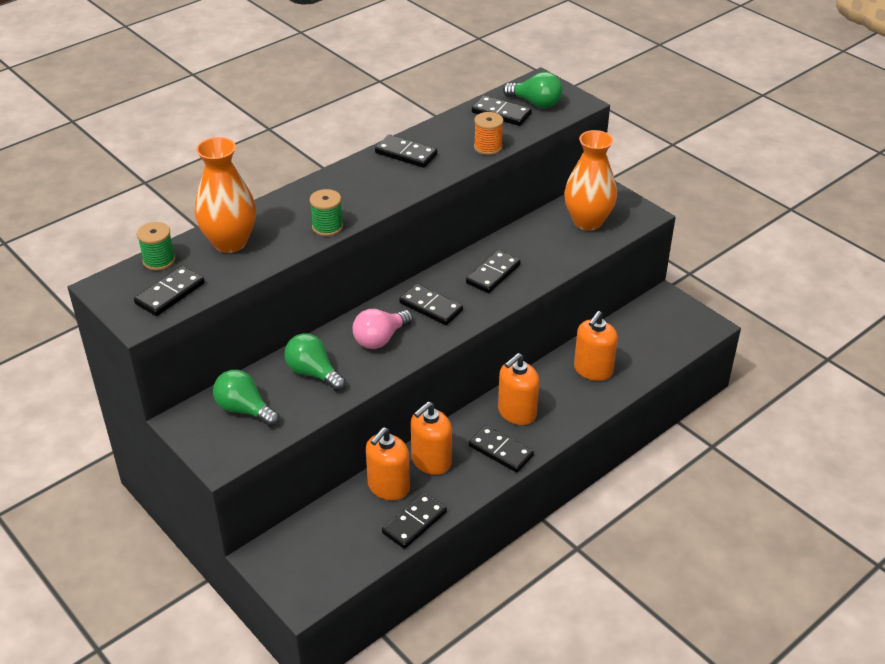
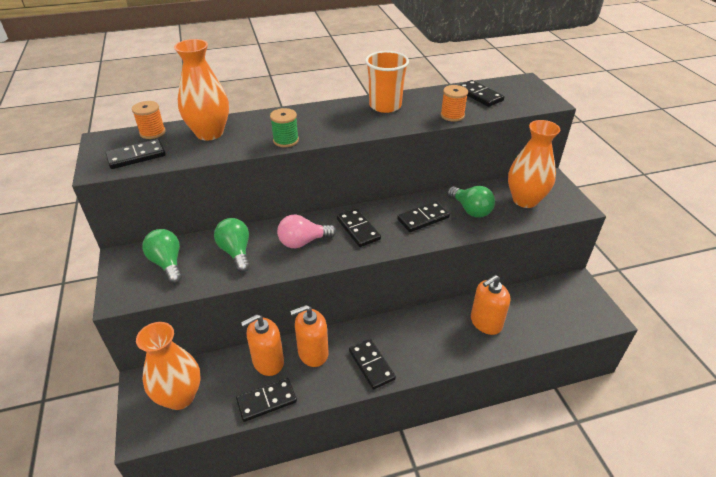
camera: 25 degrees right, 0 degrees up
(159, 260) = (152, 132): green spool -> orange spool
(317, 553) = (180, 396): none -> orange vase
(406, 154) = (385, 106): black domino -> orange cup
(517, 412) = (403, 337): orange soap dispenser -> none
(536, 103) = (512, 94): green light bulb -> green light bulb (470, 210)

